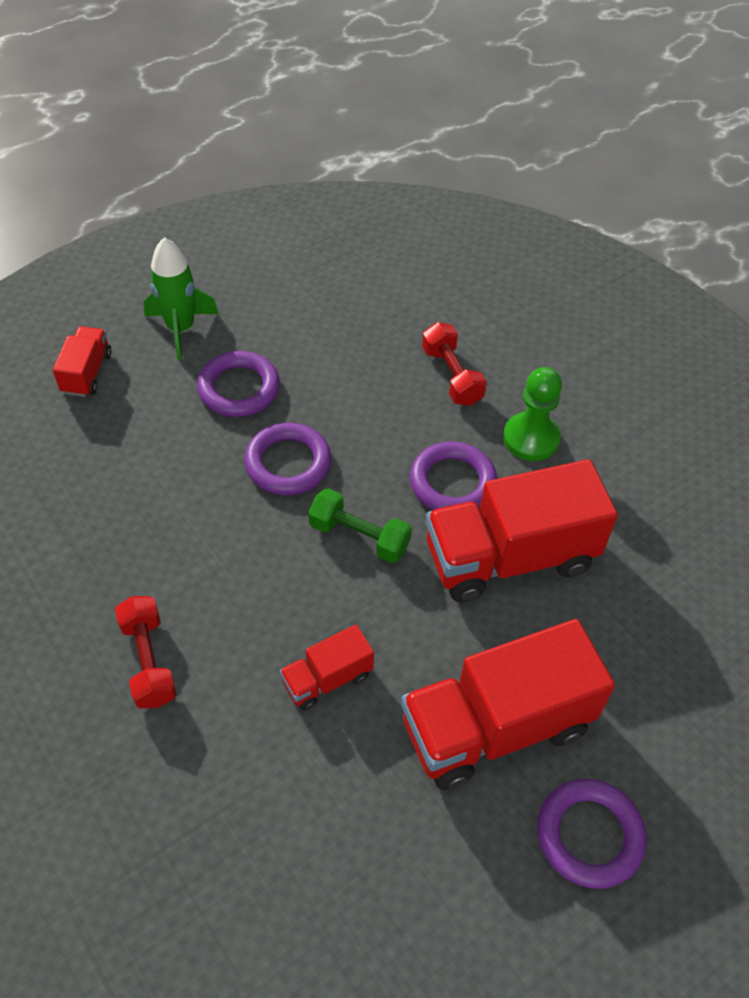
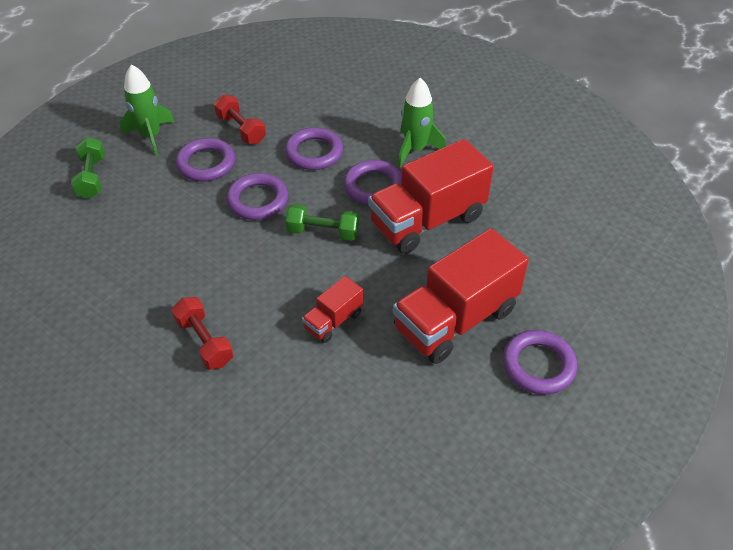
camera: 15 degrees left, 5 degrees down
(87, 373) = (92, 177): red truck -> green dumbbell
(388, 408) = (314, 152): none -> purple ring
(451, 376) = (349, 125): red dumbbell -> red dumbbell (241, 129)
(531, 438) = (415, 149): green pawn -> green rocket

